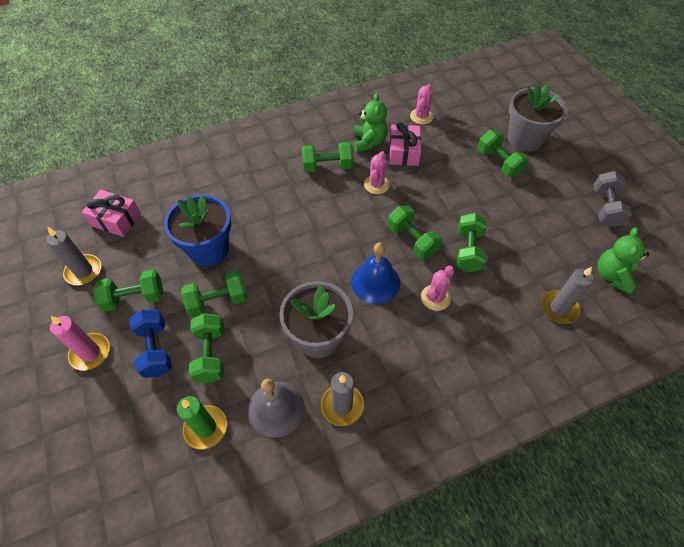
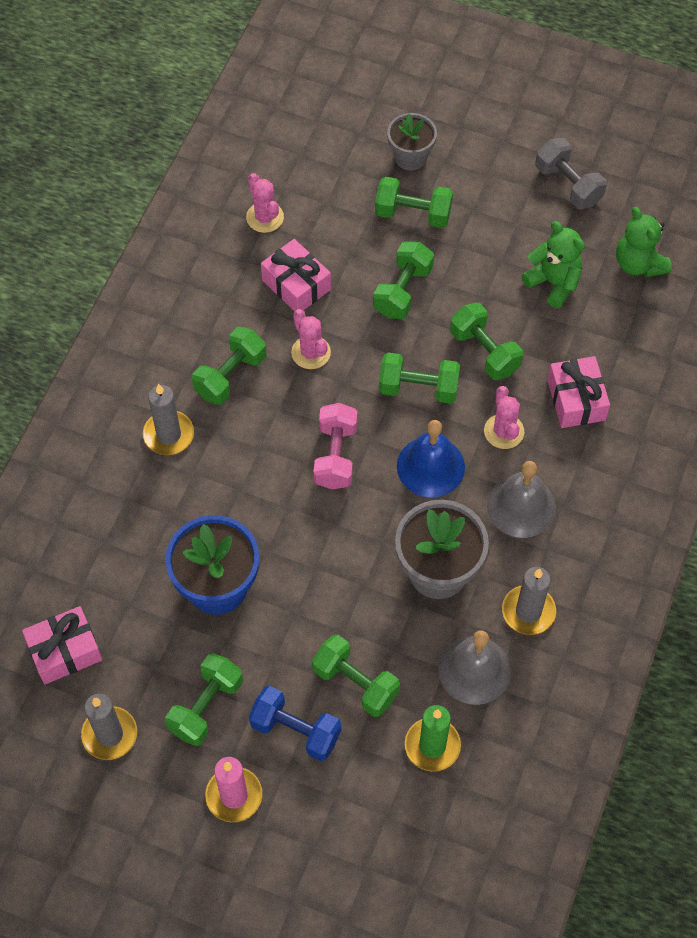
camera: 45 degrees left, 5 degrees up
(218, 301) = (297, 629): green dumbbell -> green dumbbell (403, 291)
(334, 238) = (335, 456): none -> pink dumbbell
(369, 142) = (242, 303): green teddy bear -> green teddy bear (554, 283)
(402, 344) = (521, 506): none -> grey bell
(497, 315) = (576, 400): none -> pink gift
(525, 139) = (410, 157): grey flower pot -> grey flower pot, size x0.62
(559, 308) = (622, 342): grey candle -> grey candle (168, 435)

